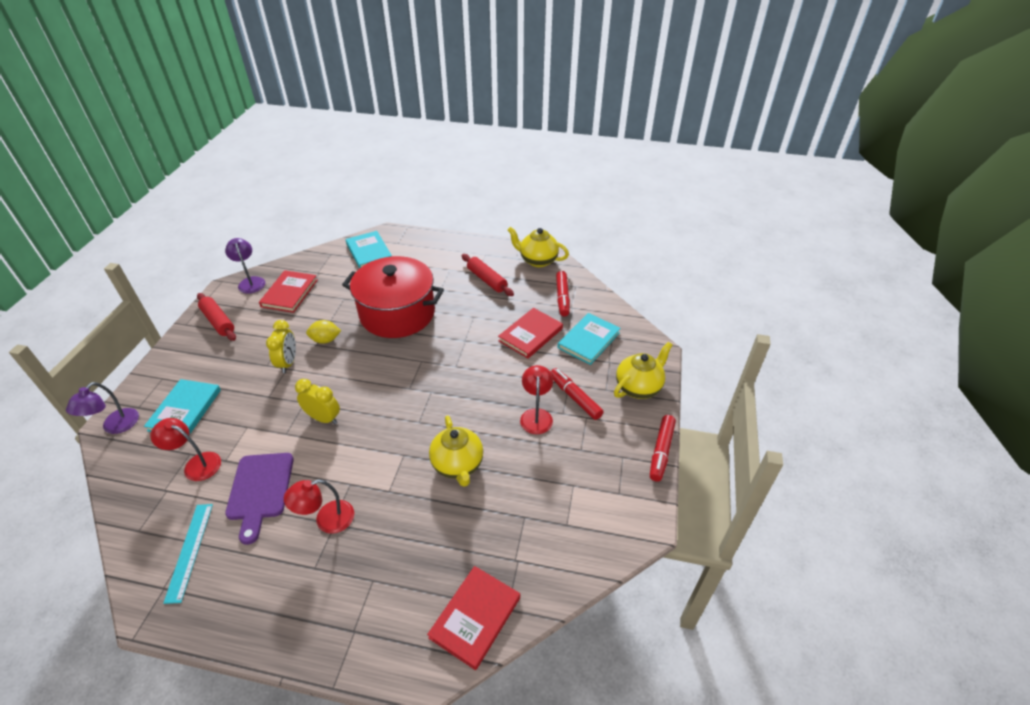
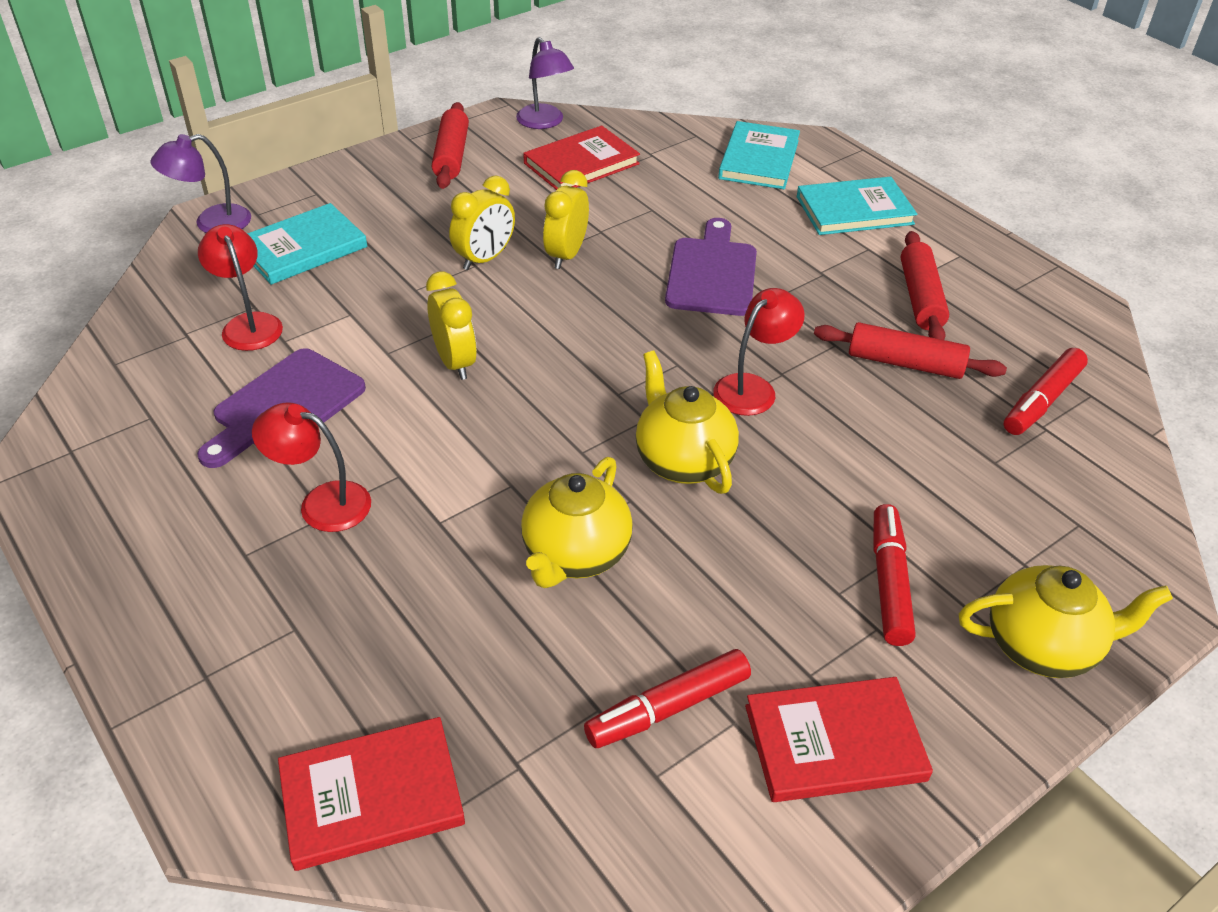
camera: 40 degrees right, 0 degrees up
(189, 551) = (137, 427): turquoise ruler -> none
(250, 282) = (545, 122): purple lamp -> purple lamp turned 135 degrees clockwise
(325, 340) = (566, 255): yellow lemon -> yellow clock
(397, 313) = (712, 273): red pot -> purple cutting board
(505, 310) = (905, 363): none -> red rolling pin
(530, 335) = (911, 429): red book -> red book (834, 743)
(536, 415) = (785, 565): red lamp -> red lamp (753, 388)
(537, 260) = (1055, 313): yellow teapot -> yellow teapot (682, 461)
(588, 340) = (1020, 502): turquoise book -> turquoise book (854, 210)
(661, 451) = (969, 789): red marker -> red marker (667, 708)

